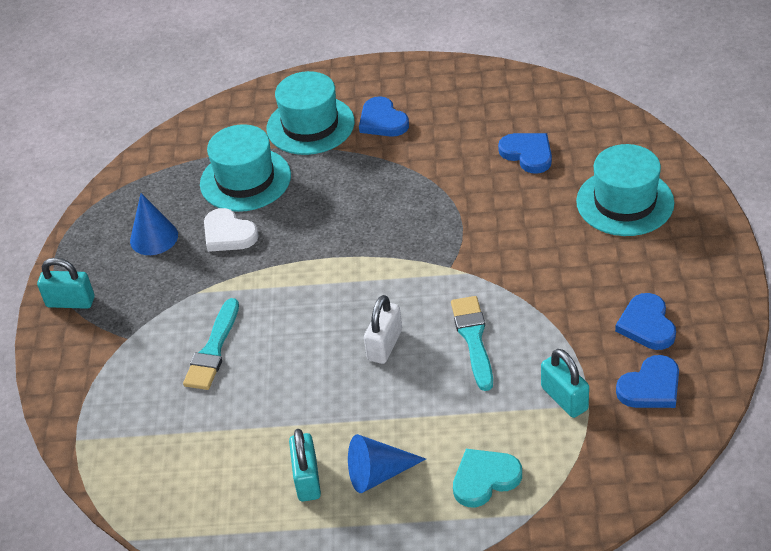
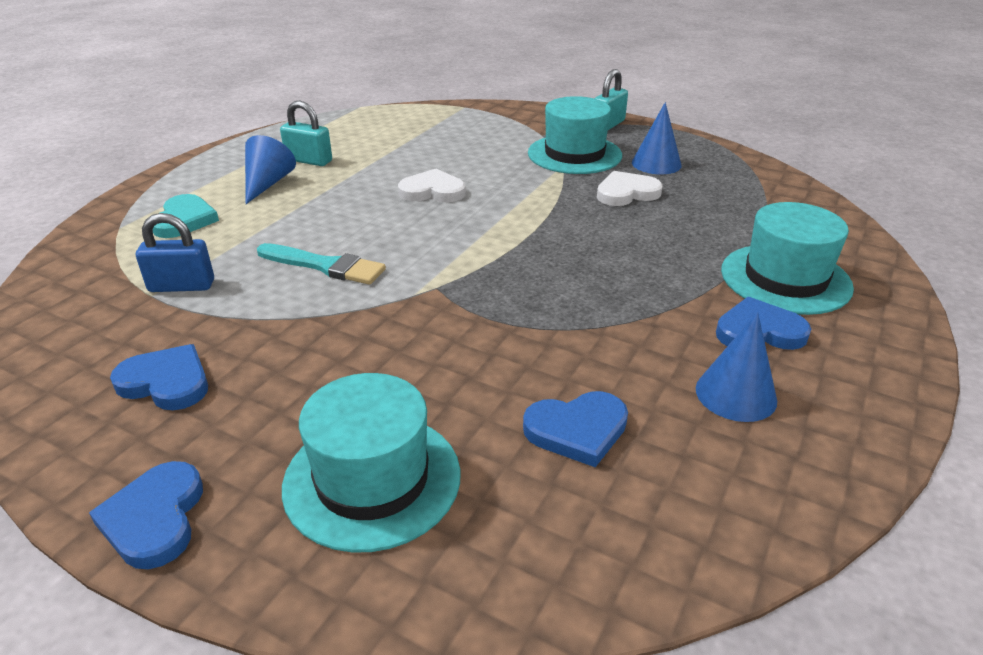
camera: 115 degrees right, 10 degrees down
(213, 350) = (486, 158): turquoise brush -> none
(245, 180) = (707, 218): turquoise hat -> turquoise hat (574, 154)
(308, 348) = (432, 191): none -> white heart
(384, 345) = (386, 222): white padlock -> none
(450, 114) = (736, 394): none -> blue cone
(564, 398) = (182, 286): turquoise padlock -> blue padlock
(651, 387) = (100, 342): blue heart -> blue heart (154, 518)

